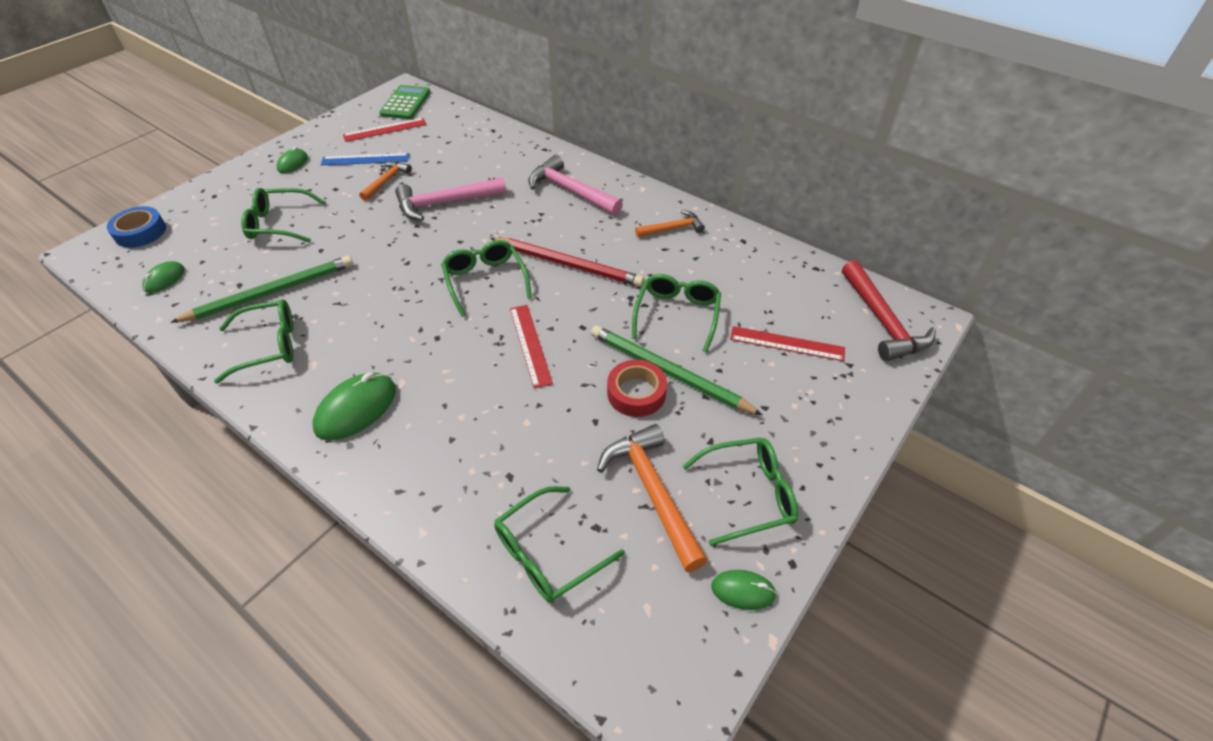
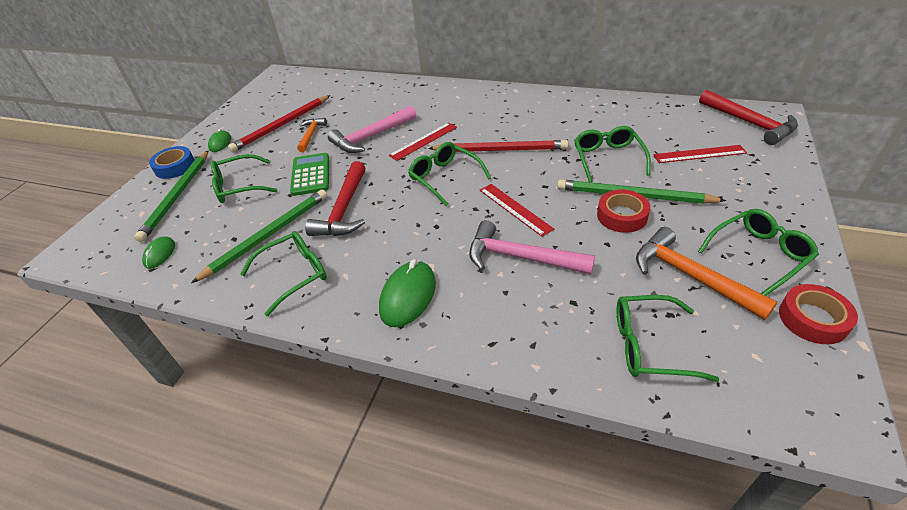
camera: 15 degrees left, 5 degrees down
(140, 232) = (111, 226): blue tape -> blue tape (175, 167)
(217, 216) = (177, 196): none -> green pencil
(360, 286) = (344, 210): none -> red hammer
(365, 159) = (282, 125): blue ruler -> red pencil
(385, 130) = (283, 103): red ruler -> red ruler (423, 141)
(405, 103) = (287, 82): green calculator -> green calculator (310, 175)
(548, 553) = (649, 345): green glasses -> green glasses turned 60 degrees clockwise
(570, 191) = (463, 105): pink hammer -> pink hammer (520, 257)
(672, 229) = (558, 108): orange hammer -> none
(743, 591) = (813, 319): green mouse -> red tape

